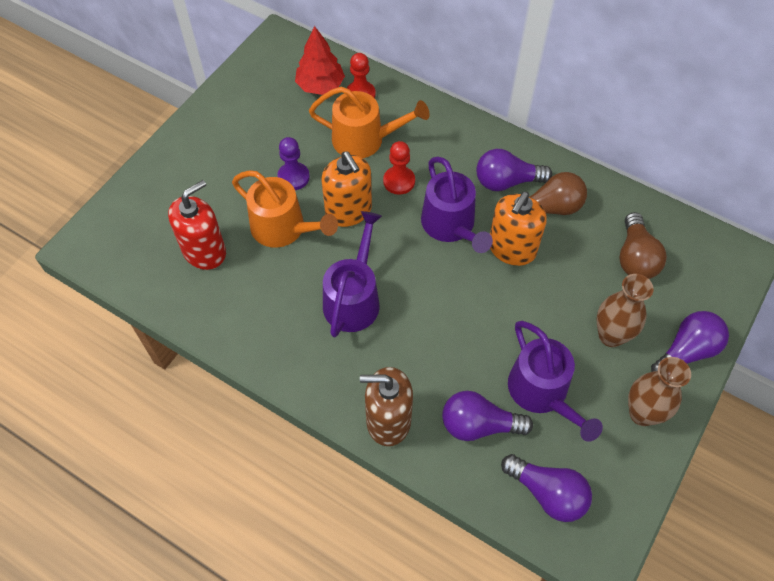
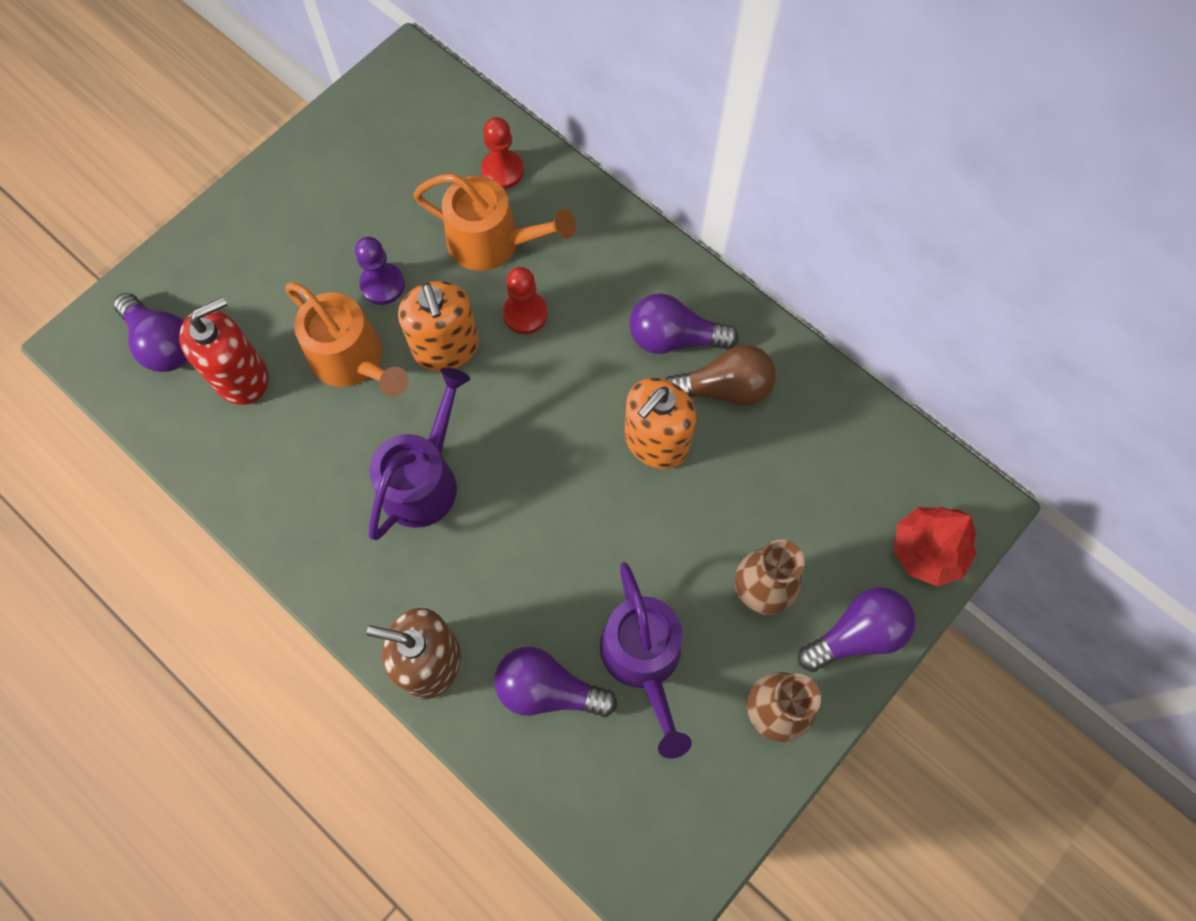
camera: 10 degrees right, 10 degrees up
(320, 85) = (450, 148): red tree -> red tree (927, 551)
(451, 226) = (580, 393): purple watering can -> none
(547, 493) = (615, 800): purple light bulb -> purple light bulb (163, 343)
(635, 258) = (824, 483): brown light bulb -> none

